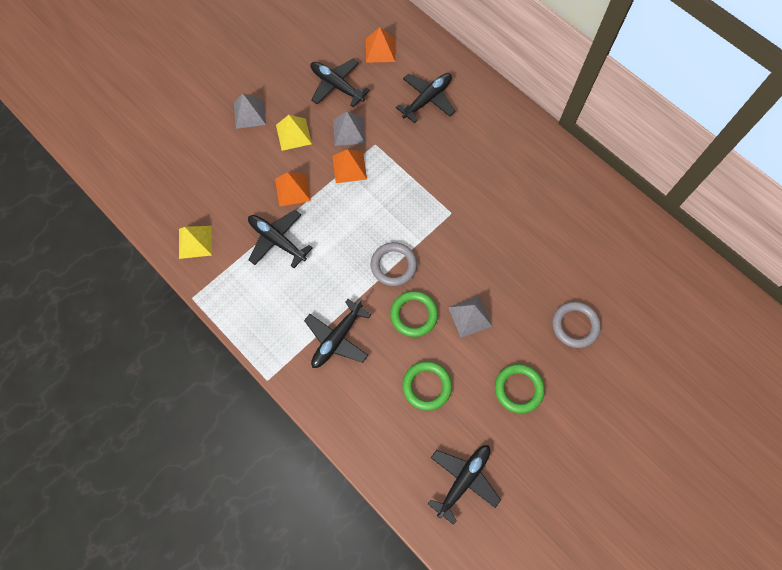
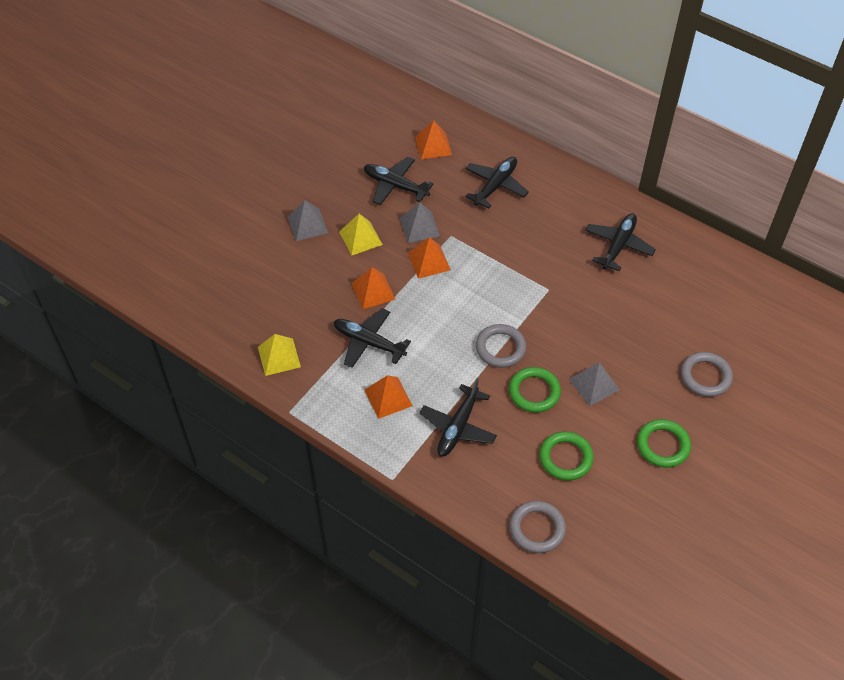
camera: 10 degrees left, 15 degrees down
(282, 298) = (388, 397): none -> orange pyramid
(384, 452) = (537, 528): none -> grey ring
(463, 480) = (628, 541): black plane -> black plane (618, 245)

